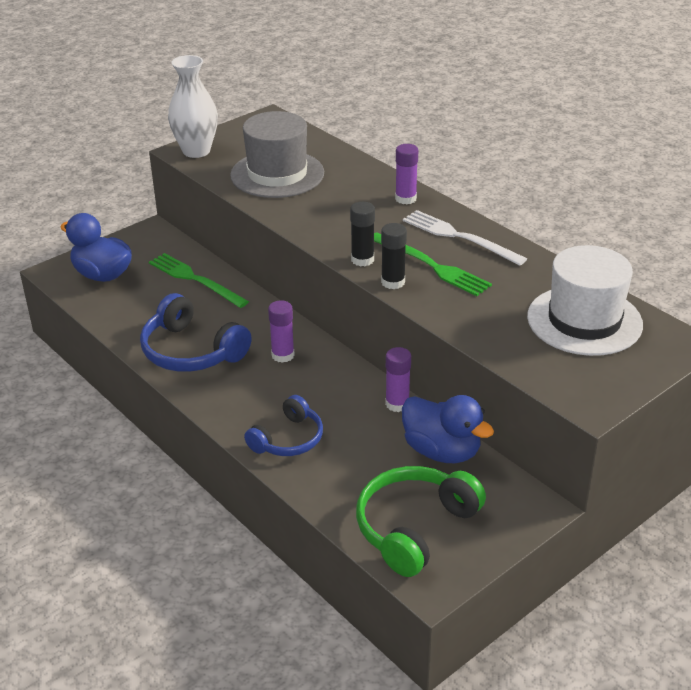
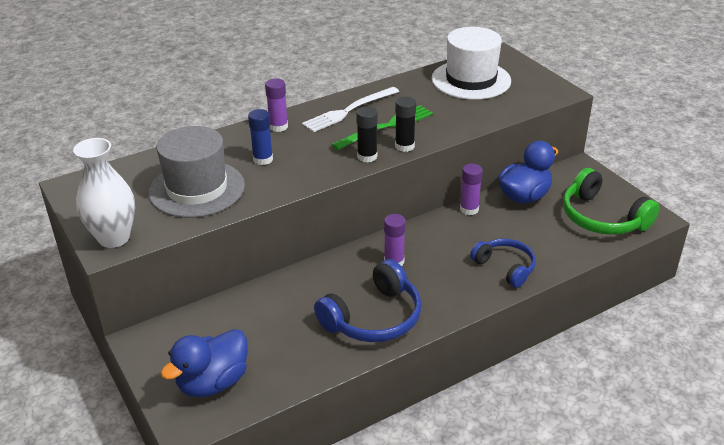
camera: 80 degrees left, 0 degrees up
(195, 279) = (253, 310): green fork -> none
(338, 199) = (263, 159): none -> blue glue stick

